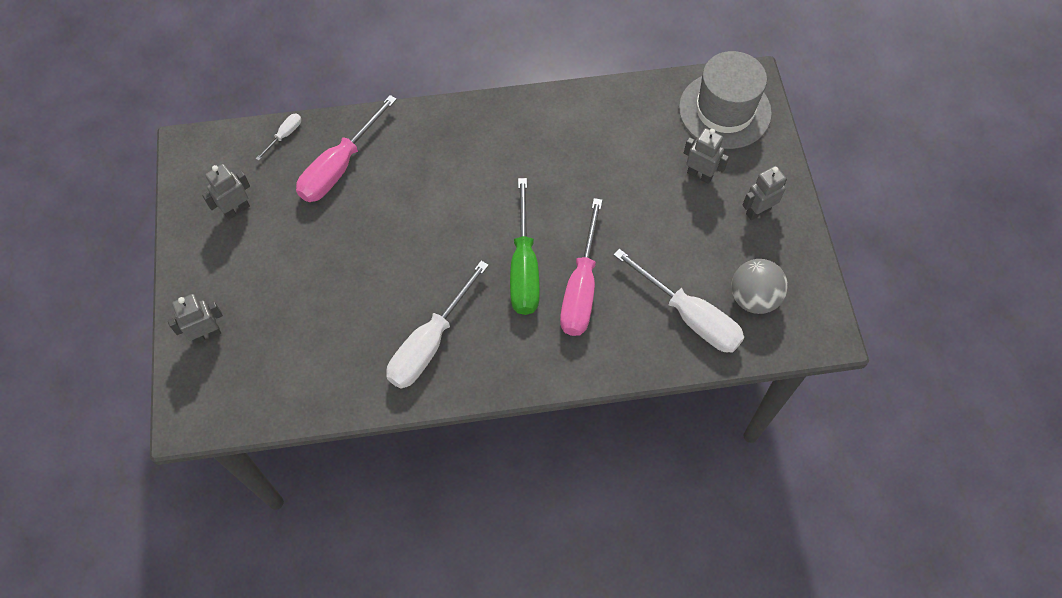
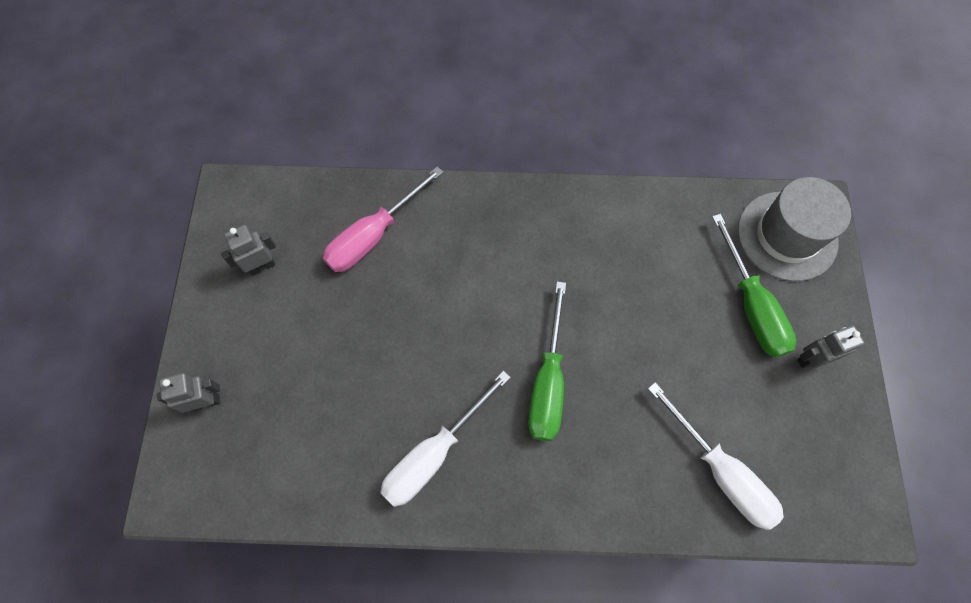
camera: 10 degrees right, 5 degrees up
(284, 135) = (324, 192): white screwdriver -> none
(581, 288) = (606, 417): pink screwdriver -> none
(699, 175) = (751, 305): grey robot -> green screwdriver
(753, 298) = (794, 462): grey ball -> none

